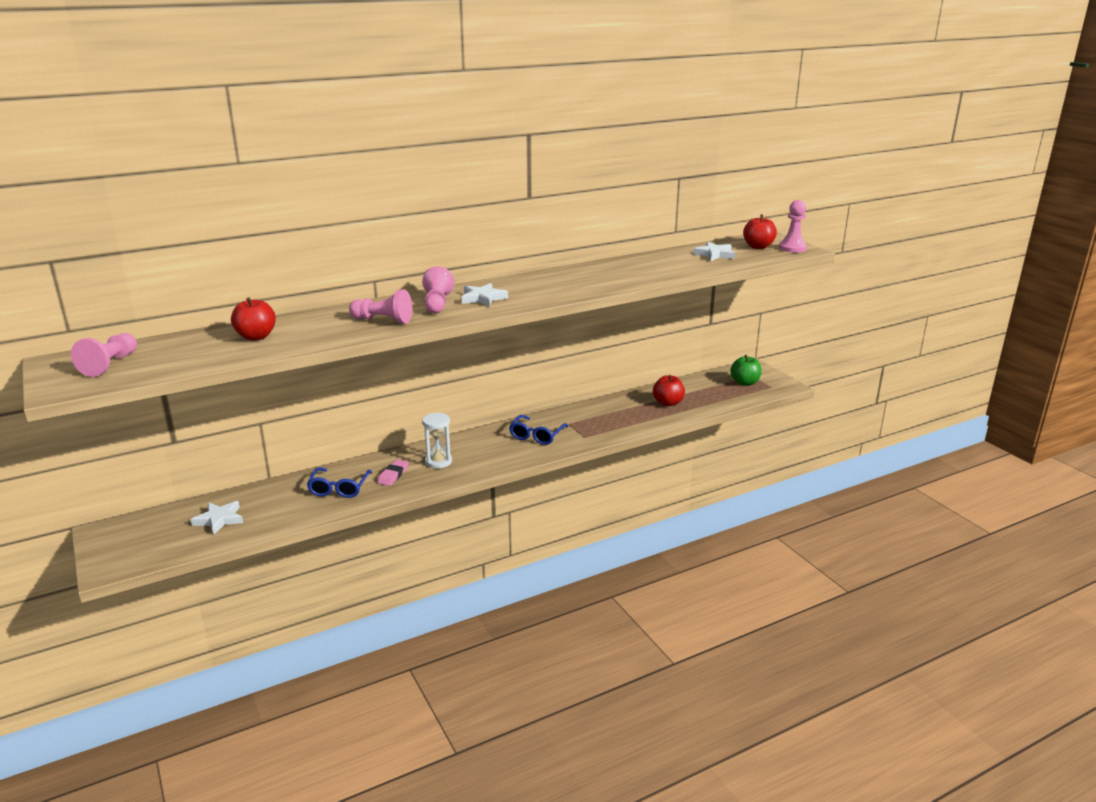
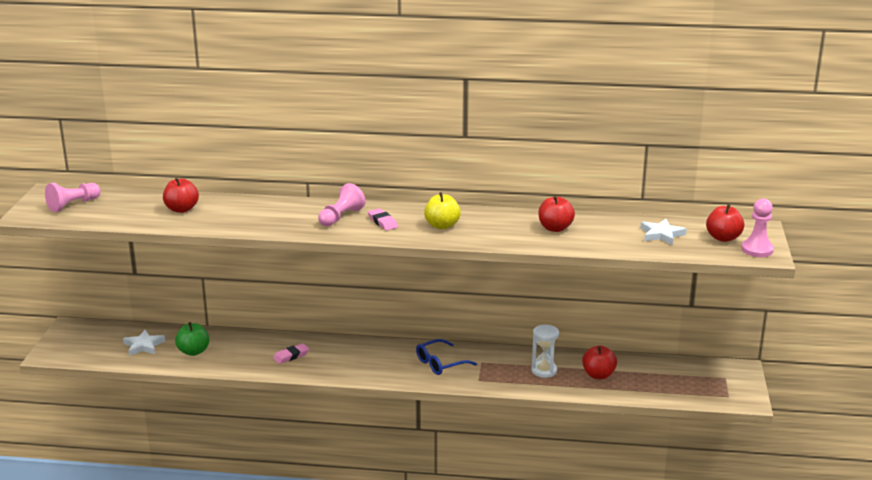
camera: 35 degrees right, 0 degrees up
(339, 488) = (243, 352): blue glasses -> none
(383, 320) = (281, 221): pink pawn -> none
(438, 461) = (336, 357): white hourglass -> white hourglass (544, 371)
(483, 298) = (382, 222): white star -> pink eraser
(540, 288) = (442, 226): none -> yellow apple
(632, 269) = (555, 228): none -> red apple
(745, 383) = (706, 382): green apple -> green apple (193, 351)

